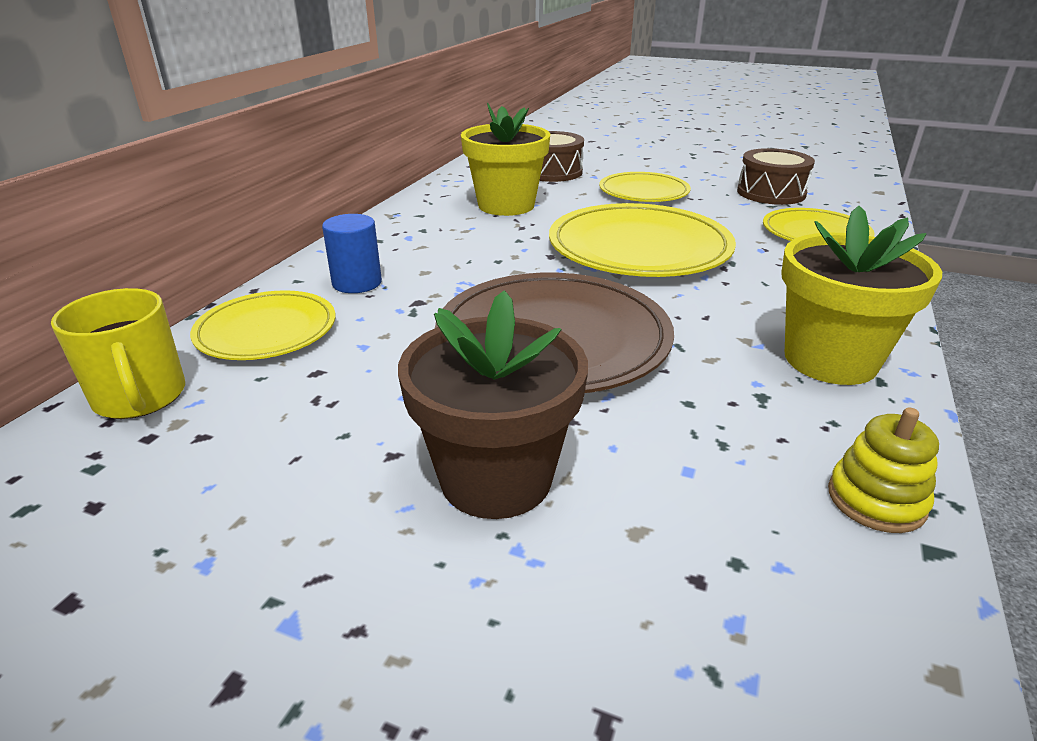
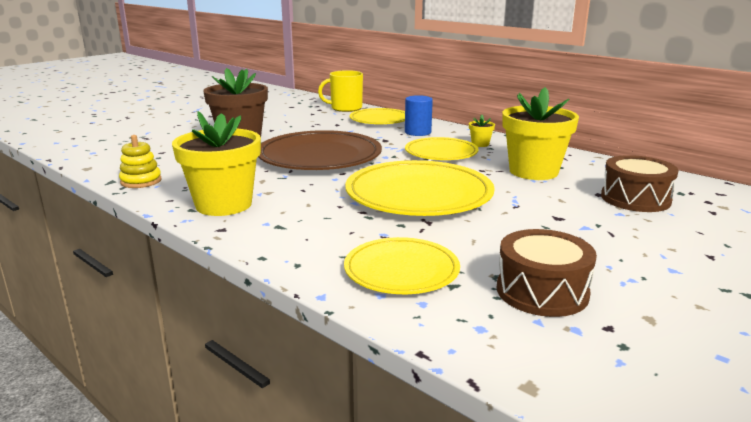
camera: 110 degrees right, 10 degrees down
(408, 236) = (480, 144): none -> yellow flower pot
(643, 192) = (560, 224): yellow plate -> yellow plate (441, 153)

